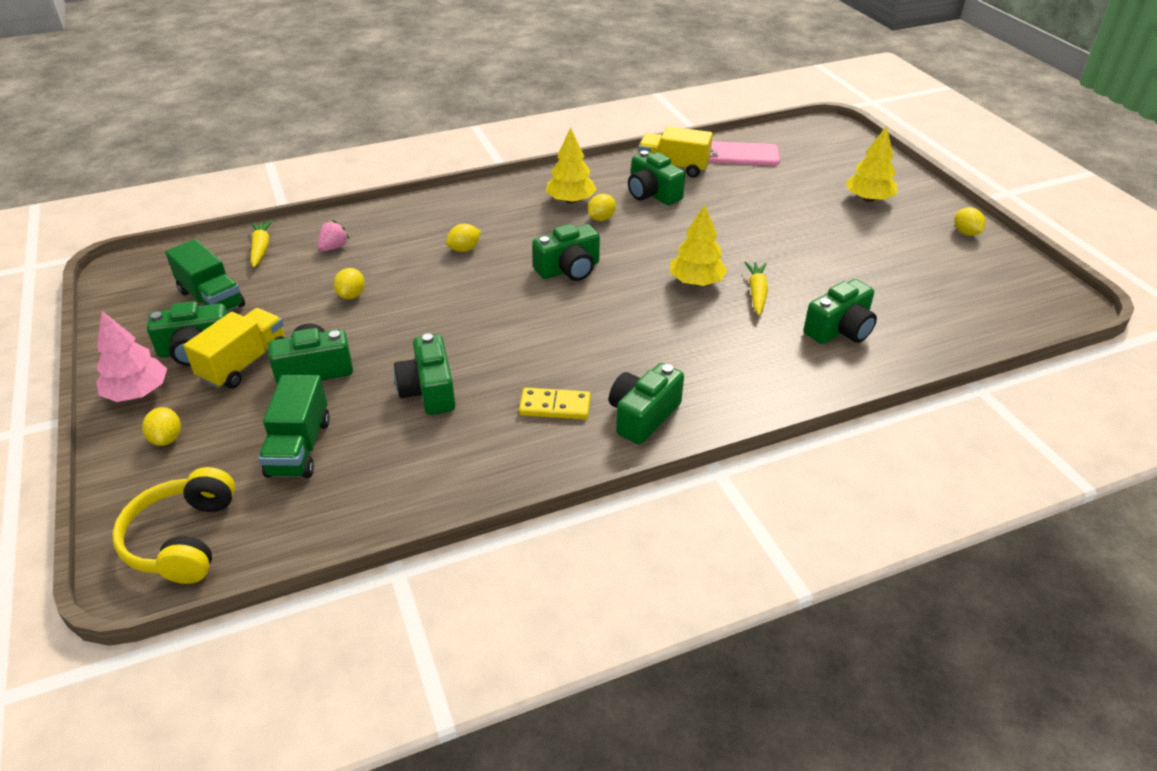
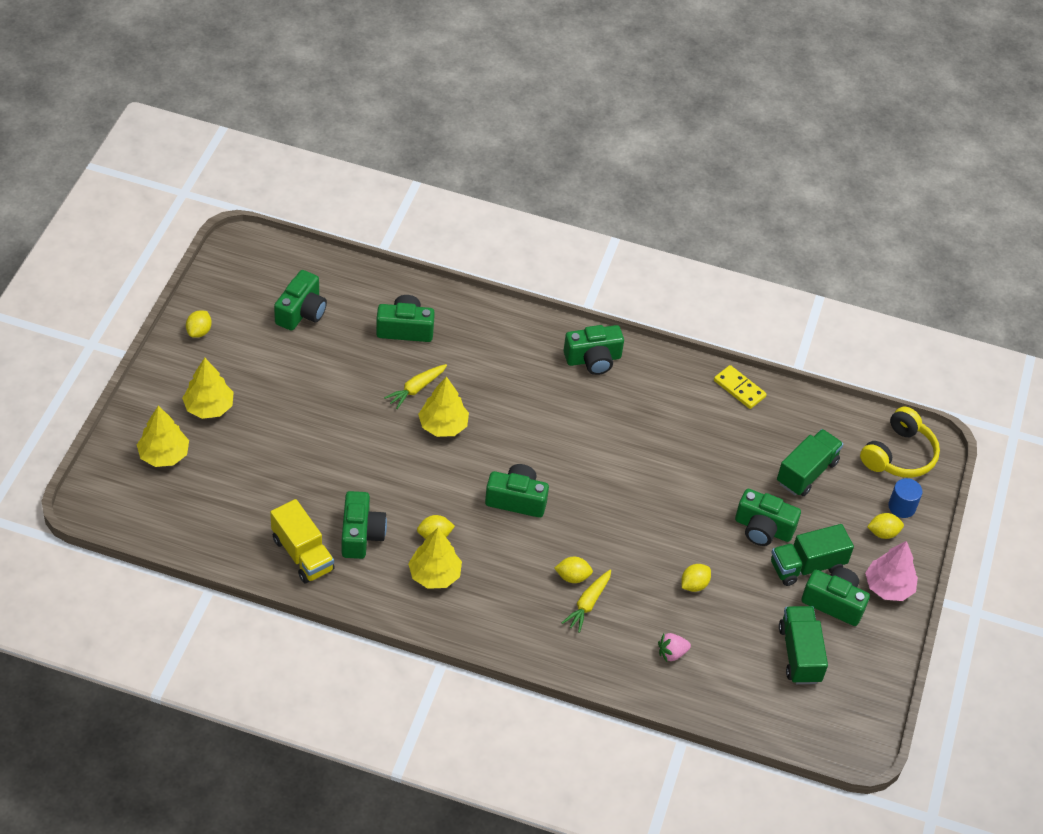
camera: 145 degrees left, 10 degrees up
(153, 479) = (901, 507): none -> blue cylinder
(167, 438) = (883, 533): yellow lemon -> yellow lemon turned 60 degrees clockwise
(244, 364) = (807, 566): yellow truck -> green truck
(261, 248) = (731, 695): yellow carrot -> yellow carrot (588, 604)
(429, 391) = (702, 461): green camera -> green camera (301, 312)
(555, 406) = (637, 399): yellow domino -> yellow domino (739, 388)
(739, 154) = (225, 529): pink phone -> none
(842, 164) = (164, 455): none -> yellow tree

